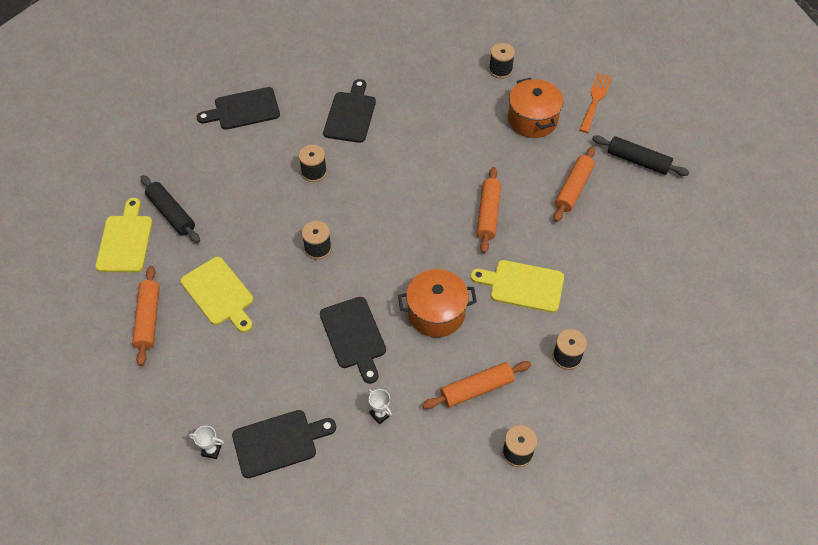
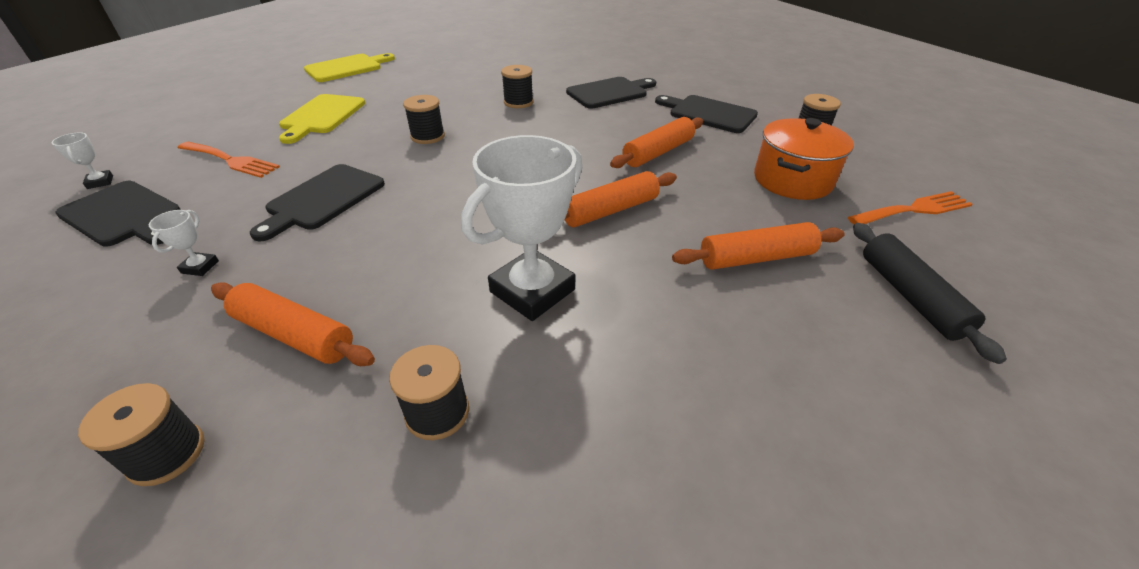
camera: 50 degrees right, 15 degrees down
(148, 319) = (265, 101): orange rolling pin -> orange rolling pin (658, 152)
(171, 213) = (394, 72): black rolling pin -> none
(243, 109) = (540, 57): black cutting board -> black cutting board (708, 113)
(247, 369) = (231, 160): none -> orange fork
(436, 313) = (409, 239): orange pot -> none
(522, 285) = (532, 291): yellow cutting board -> white trophy

